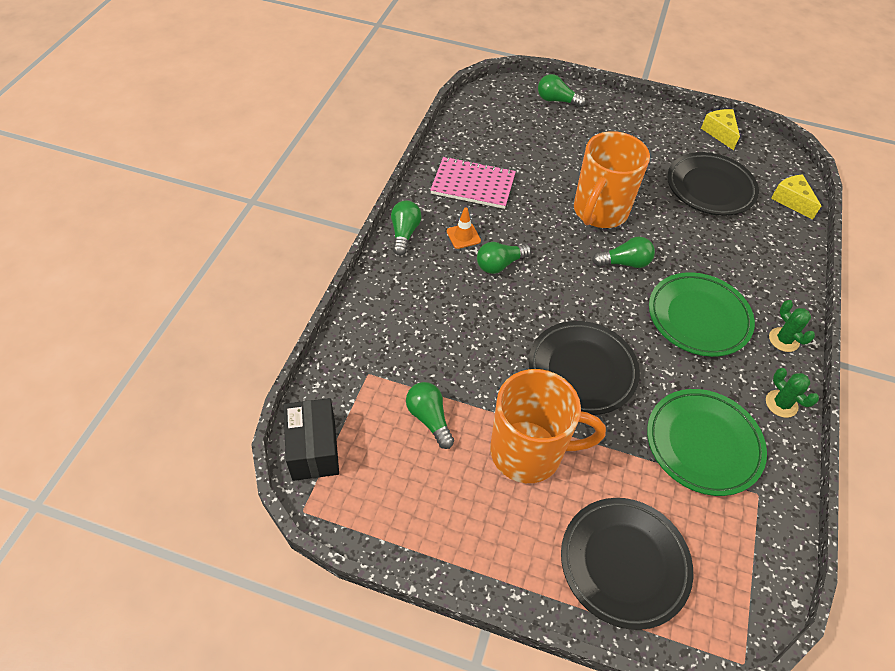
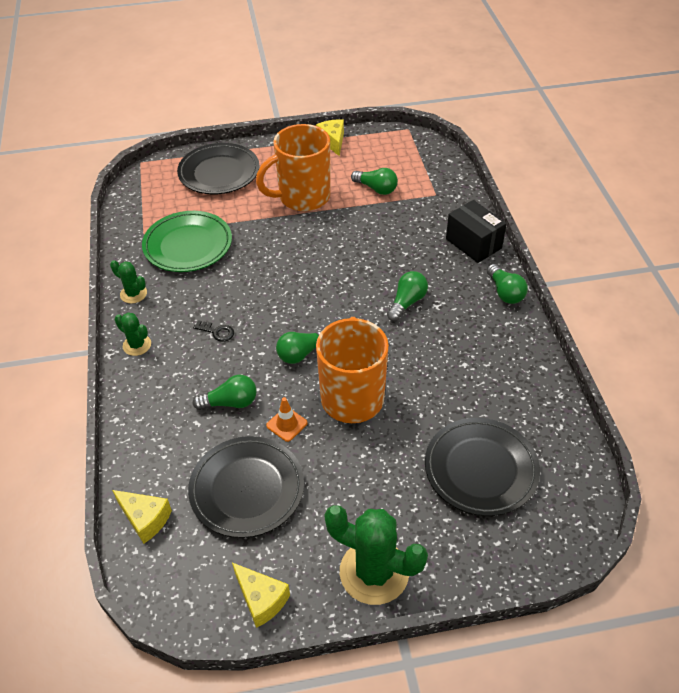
camera: 155 degrees right, 5 degrees down
(314, 449) = (429, 151): black box -> black box (473, 243)
(426, 543) = (332, 141): none -> yellow cheese
(463, 236) = (456, 313): orange traffic cone -> orange traffic cone (287, 424)
(473, 185) = (491, 367): pink notebook -> none
(556, 100) = (497, 542): green light bulb -> green light bulb (230, 402)
(582, 370) = (293, 254): black plate -> black plate (480, 469)
(642, 117) = (374, 572): none -> green cactus
(698, 318) = (217, 332): green plate -> black key

